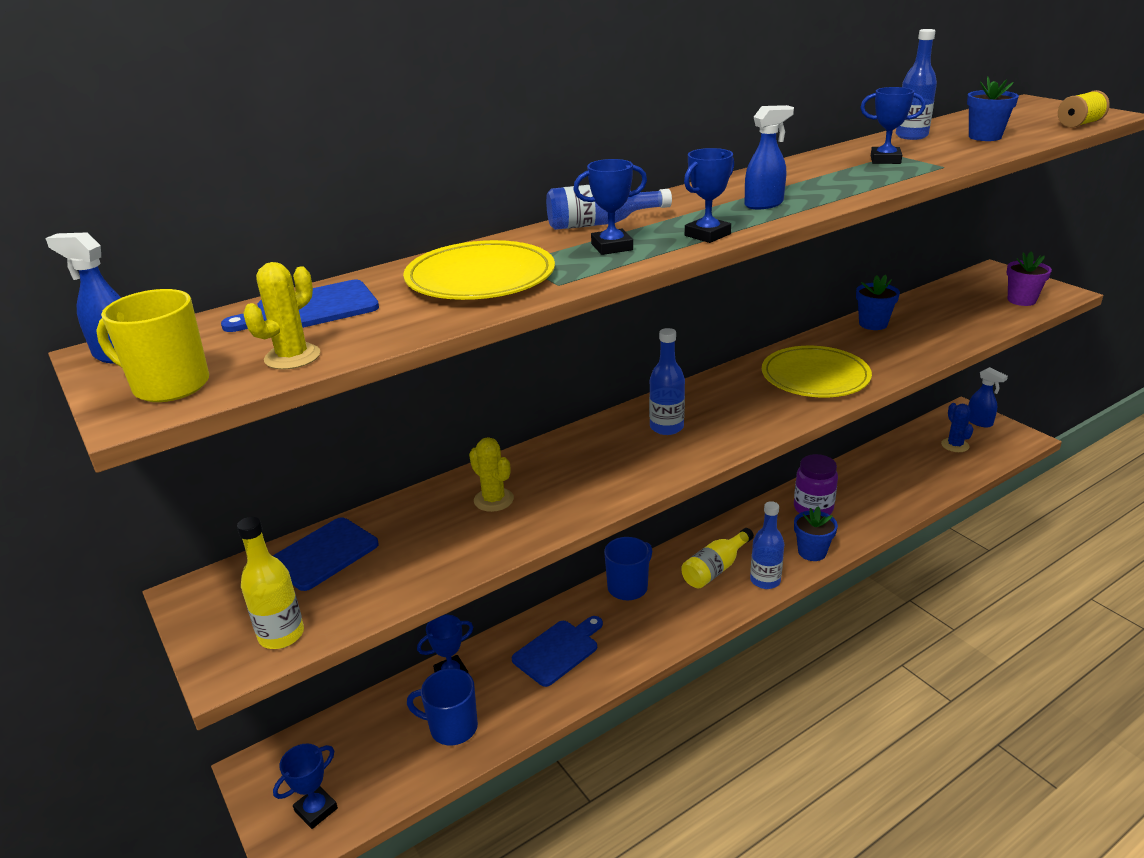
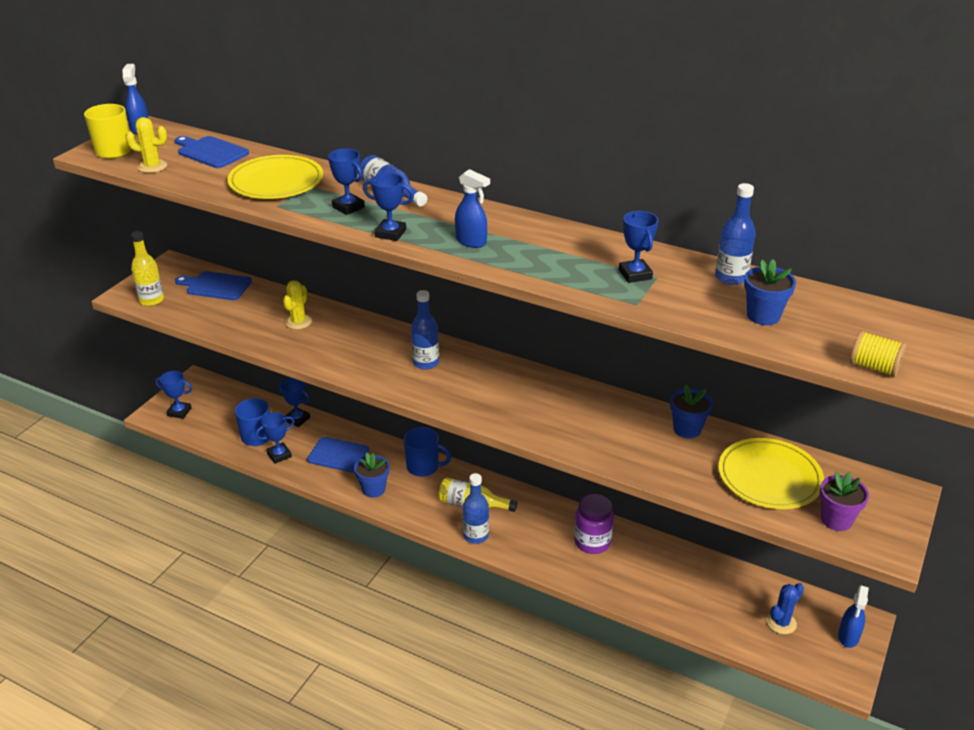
camera: 60 degrees right, 5 degrees up
(511, 712) = (279, 455): none -> blue trophy
(812, 552) = (530, 554): blue flower pot -> blue flower pot (373, 489)
(815, 376) = (555, 415): yellow plate -> yellow plate (769, 477)

